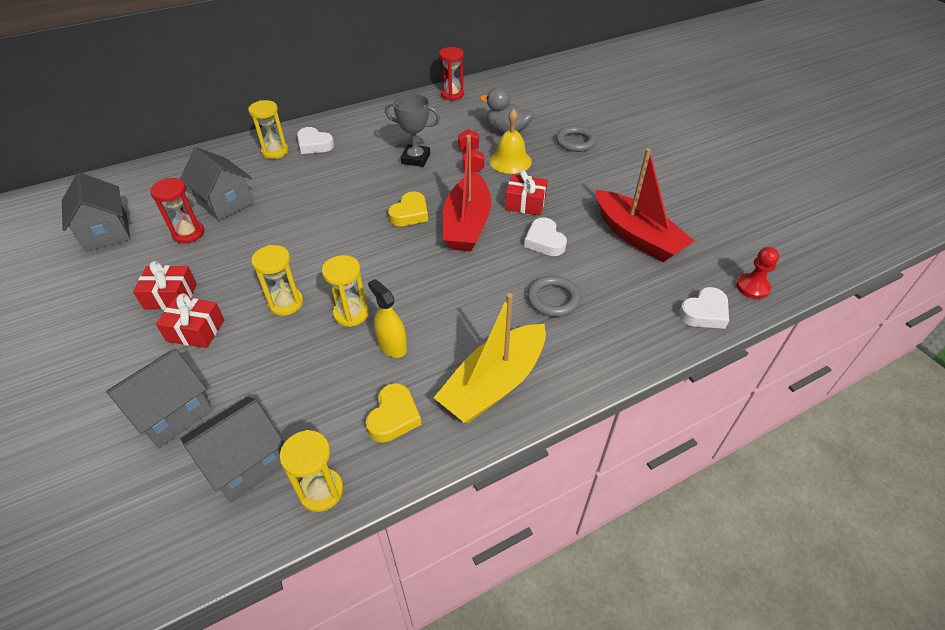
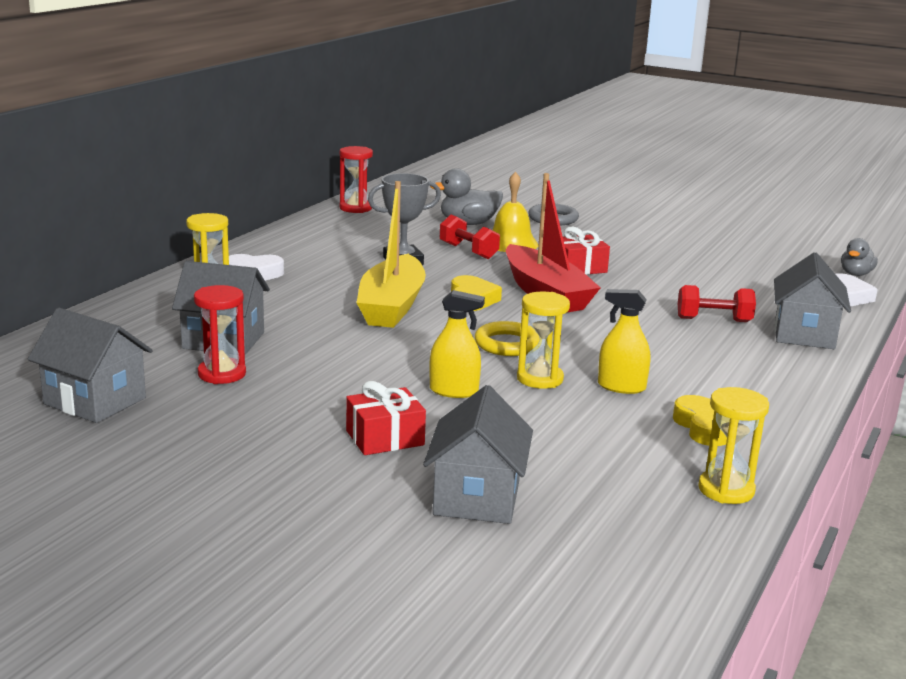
camera: 35 degrees left, 25 degrees down
(171, 296) = (299, 424): red gift -> none
(245, 463) = (621, 500): grey house -> grey house (804, 334)
(286, 303) = (454, 391): yellow hourglass -> yellow spray bottle
(375, 269) = (507, 344): none -> yellow ring
(494, 384) = (755, 382): yellow boat -> yellow boat (392, 306)
(544, 241) = (641, 287): white heart -> none
(553, 299) = (713, 320): grey ring -> red dumbbell
(637, 236) = (717, 266): red boat -> none
(752, 287) = (855, 274): red pawn -> grey duck

